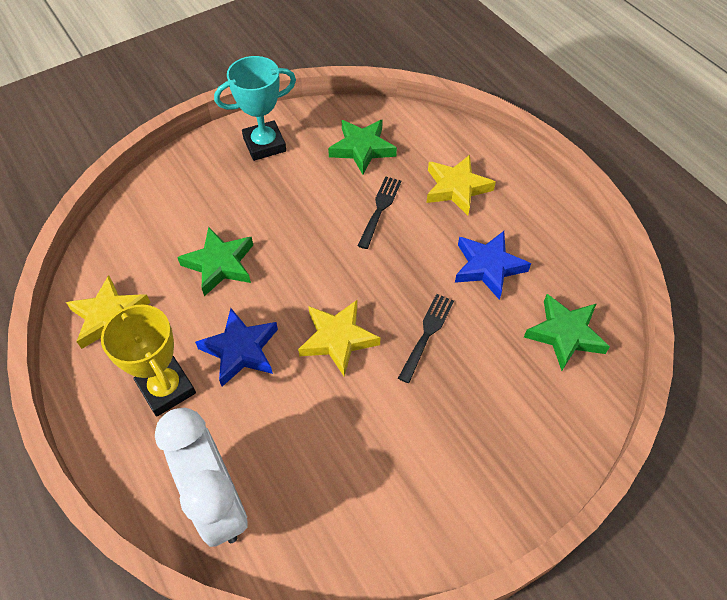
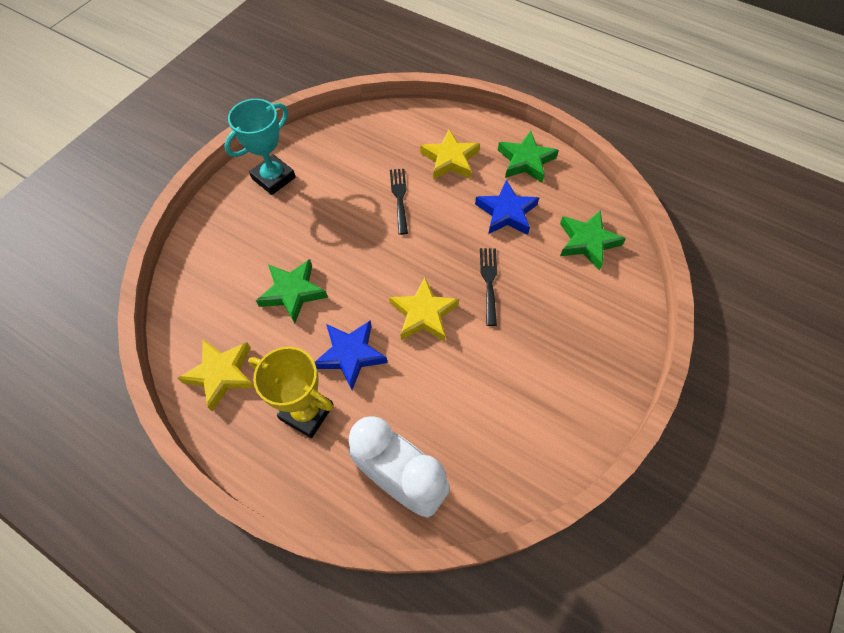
camera: 25 degrees left, 5 degrees up
(362, 149) = (358, 153): green star -> green star (526, 161)

